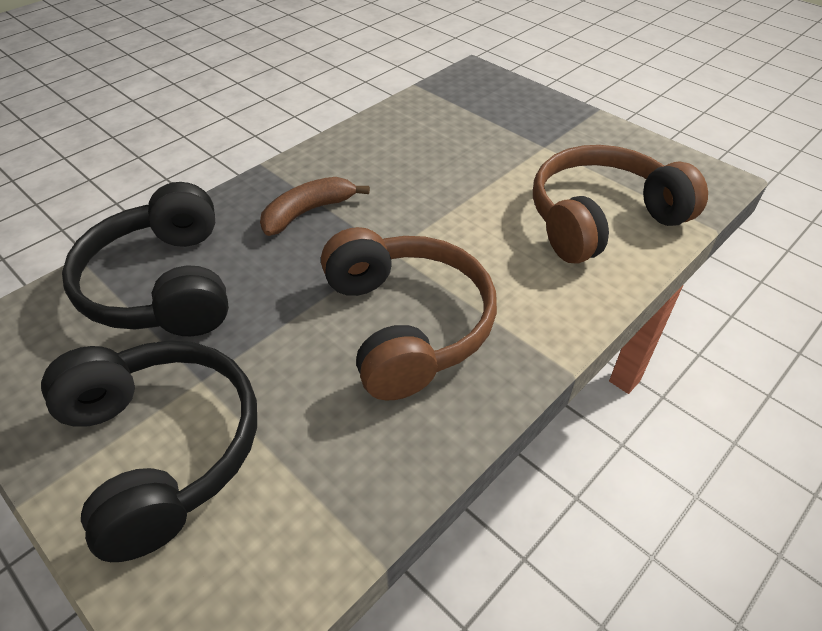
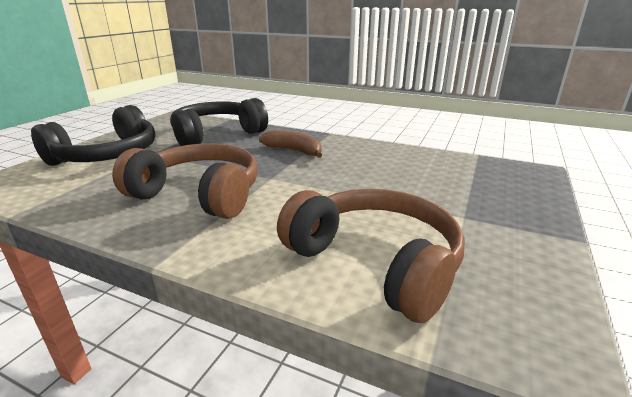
camera: 70 degrees right, 20 degrees down
(407, 324) = (199, 194): brown headphones -> brown headphones turned 120 degrees counterclockwise

